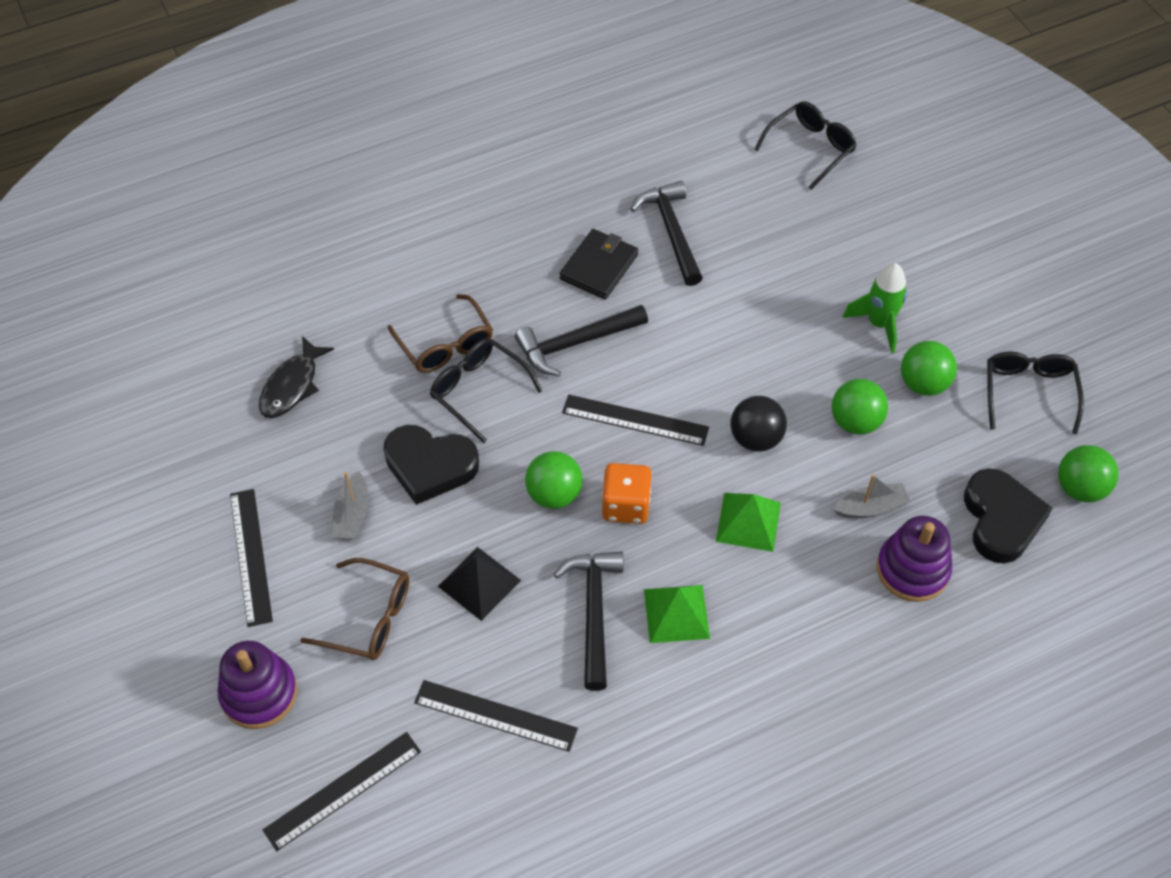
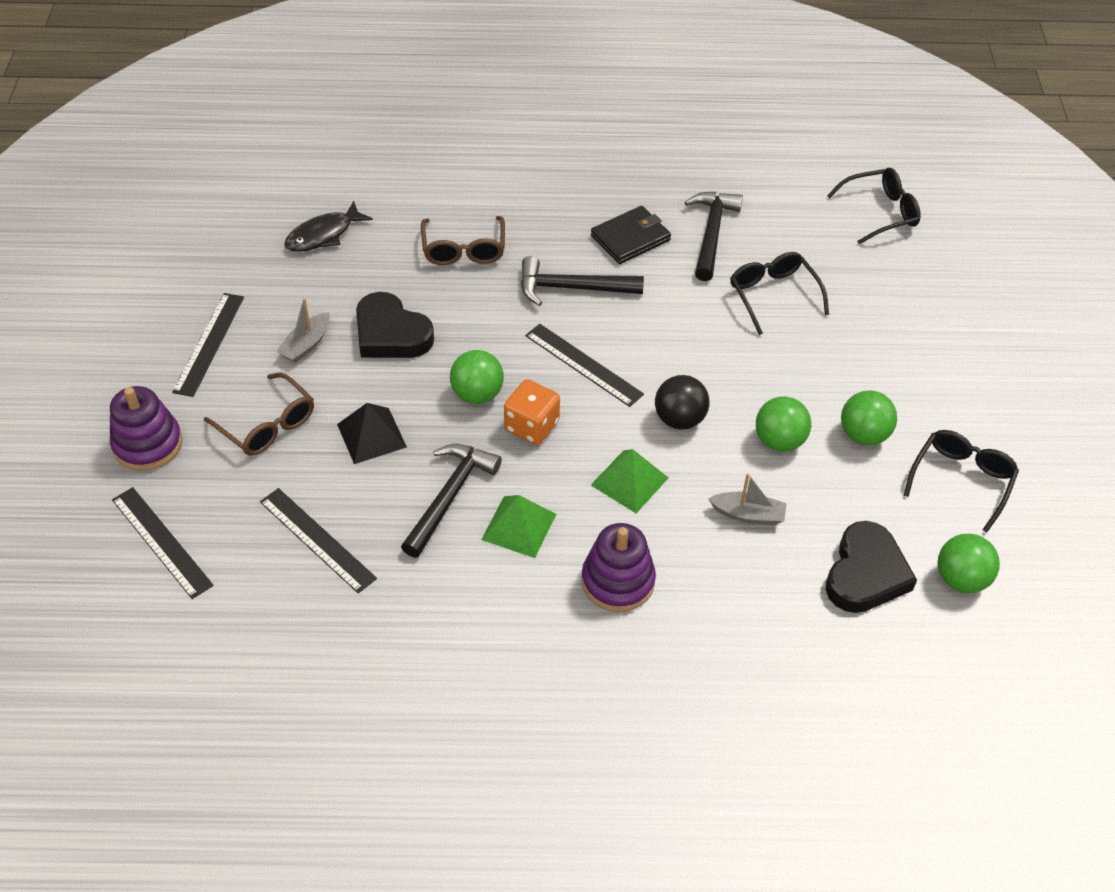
camera: 25 degrees right, 5 degrees down
(343, 790) = (161, 542): black ruler -> black ruler turned 60 degrees clockwise
(479, 391) = (468, 293): black glasses -> black glasses (773, 296)
(879, 324) = (853, 372): green rocket -> none
(912, 570) = (753, 580): purple stacking toy -> purple stacking toy (618, 581)

